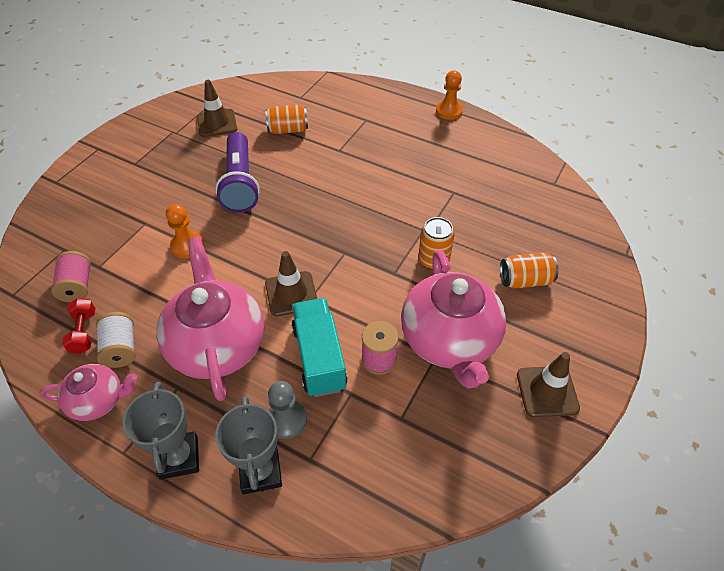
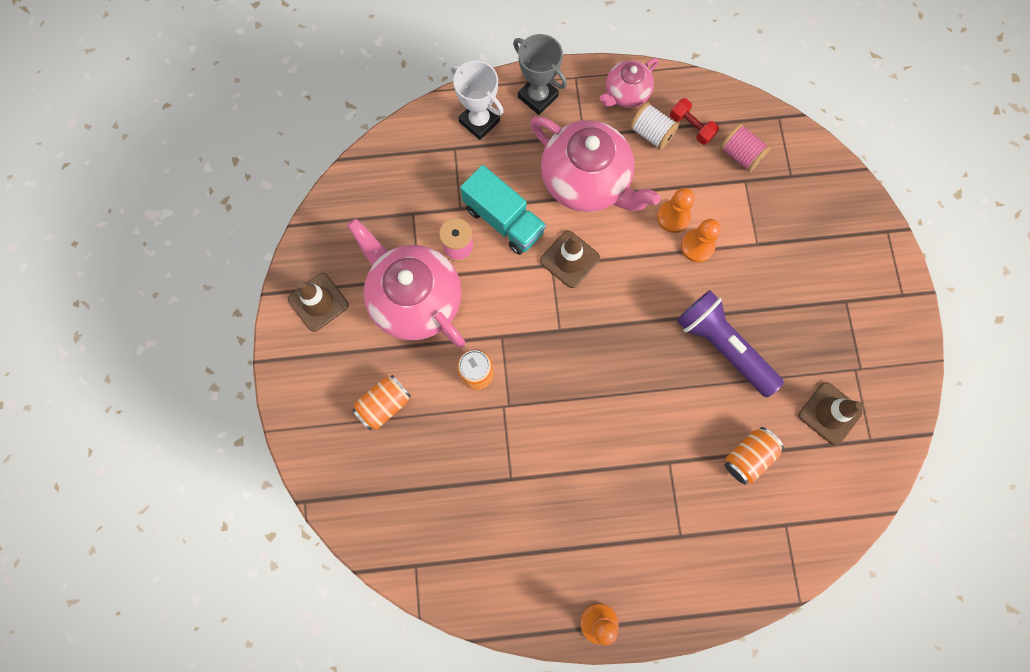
camera: 145 degrees right, 25 degrees up
(180, 275) = (673, 217): none -> orange pawn
(260, 472) = (479, 121): grey trophy -> white trophy
(286, 420) = (490, 162): grey pawn -> none

